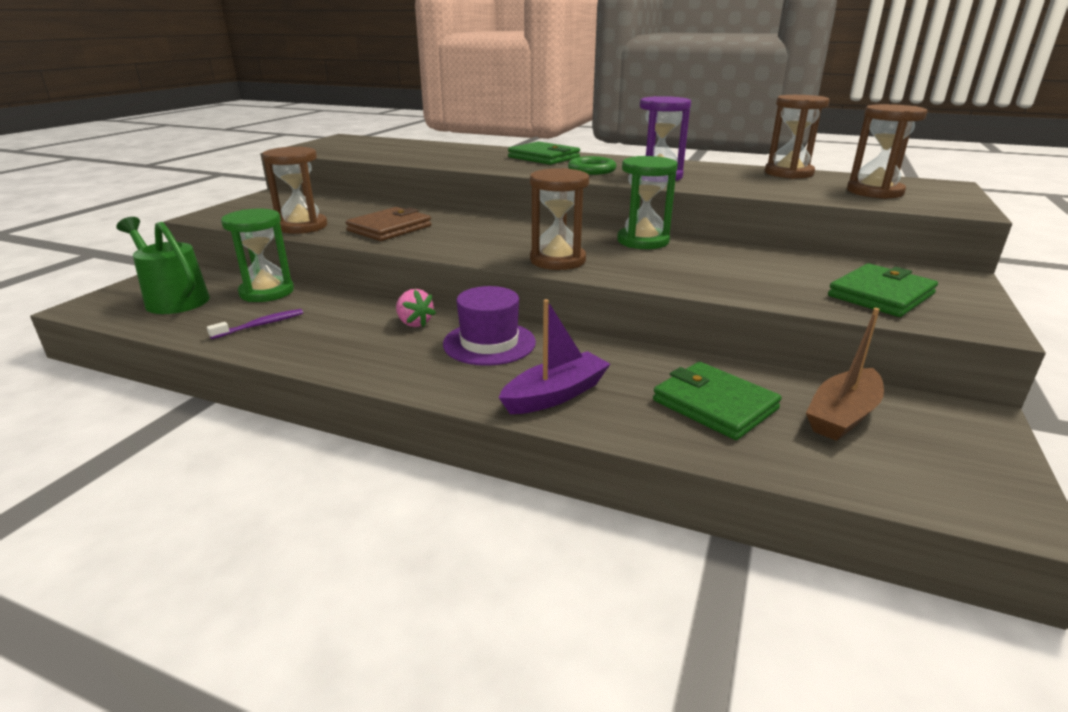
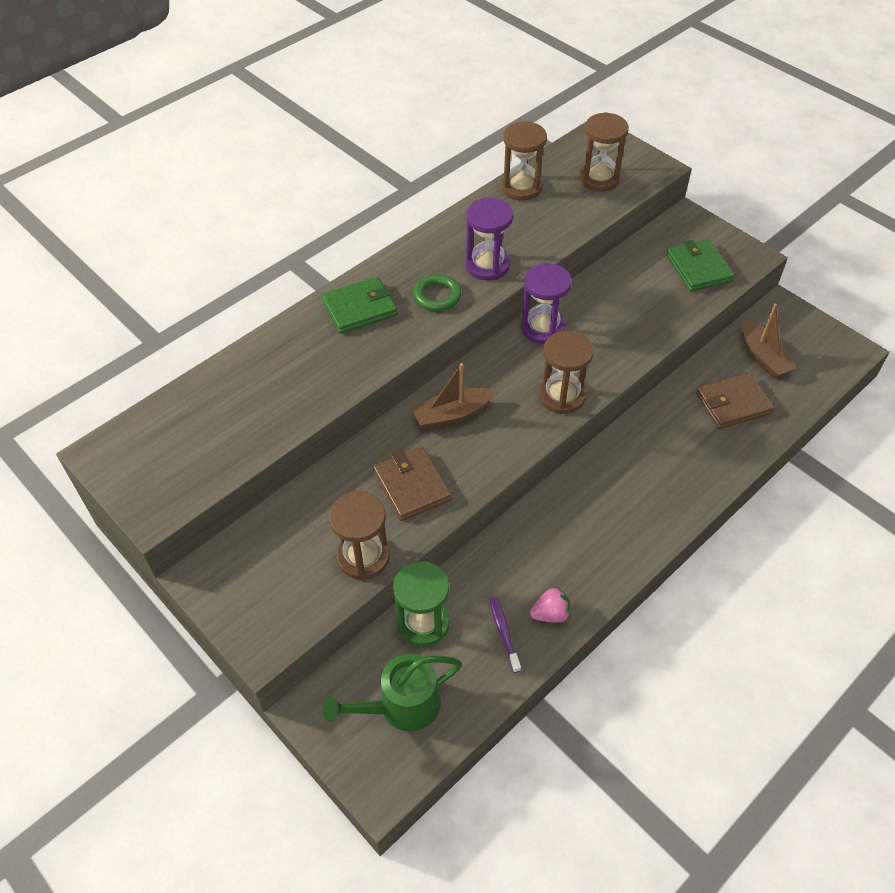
camera: 65 degrees left, 25 degrees up
(414, 323) = (549, 522): pink strawberry -> pink strawberry (550, 614)
(486, 228) = (452, 414): none -> brown boat
(489, 343) = (607, 484): purple hat -> none
(555, 395) = (694, 473): purple boat -> none
(643, 241) = (542, 328): green hourglass -> purple hourglass
(714, 405) = (733, 403): green wallet -> brown wallet

